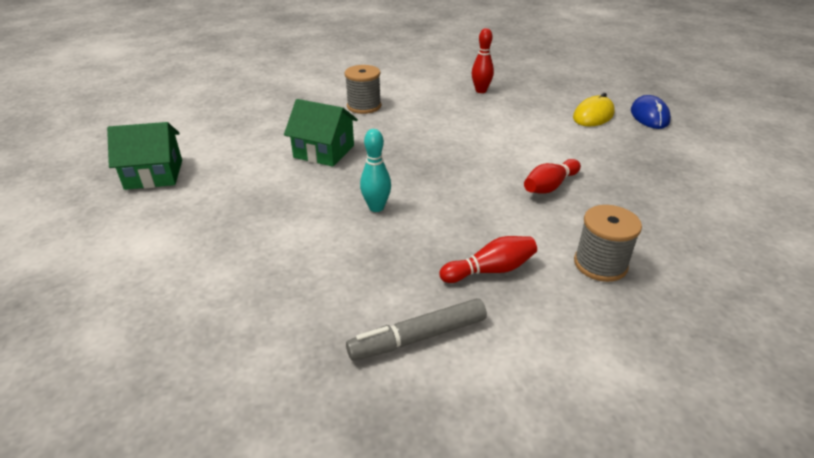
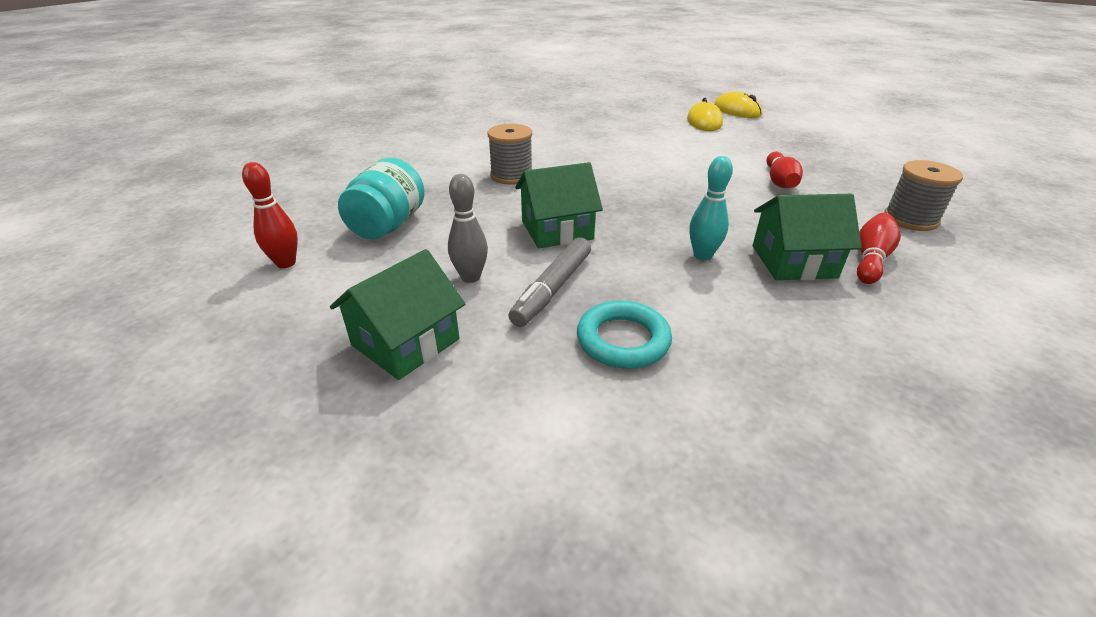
camera: 40 degrees left, 0 degrees up
(233, 157) = (470, 277): none -> grey bowling pin
(239, 227) = (623, 340): none -> turquoise ring
(247, 111) = (388, 225): none -> turquoise jar
(418, 337) = (937, 337): grey marker -> grey marker (552, 289)
(428, 242) = (793, 261): none -> green house
(481, 91) = (589, 129): red bowling pin -> red bowling pin (286, 263)
(649, 116) = (737, 110): blue mouse -> yellow mouse

